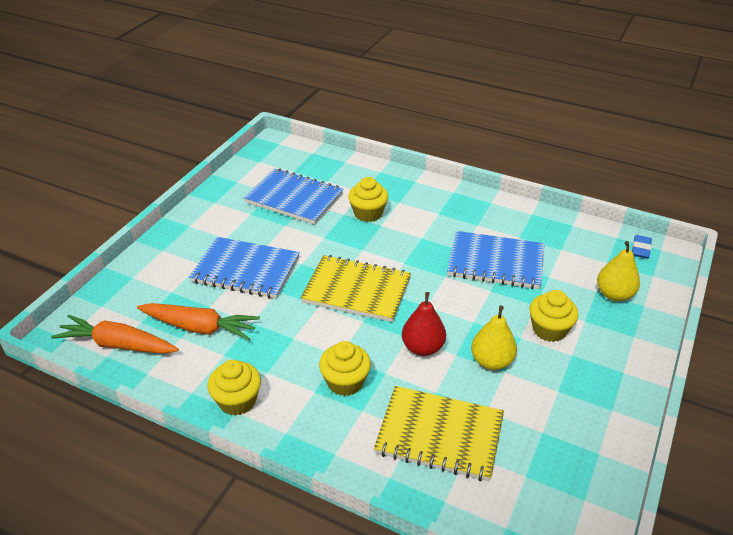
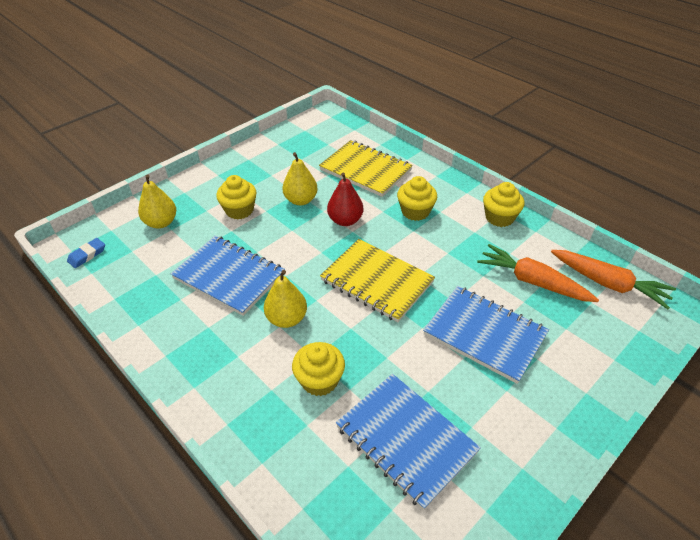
camera: 160 degrees left, 5 degrees up
(419, 243) = (287, 319): none -> yellow pear

